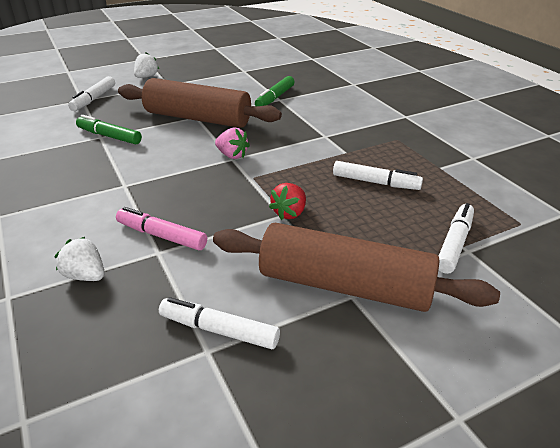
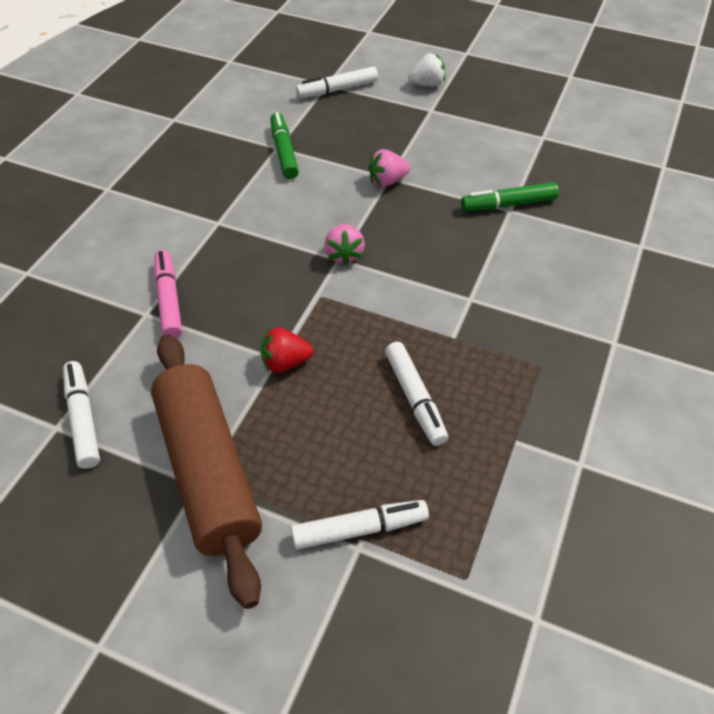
camera: 50 degrees right, 15 degrees up
(85, 275) = (81, 294): white strawberry -> none
(198, 118) = (387, 181): brown rolling pin -> pink strawberry

